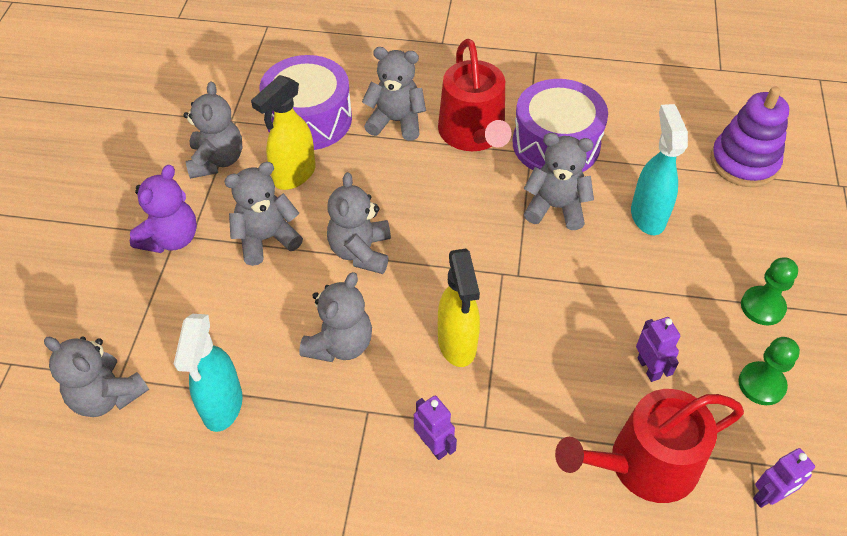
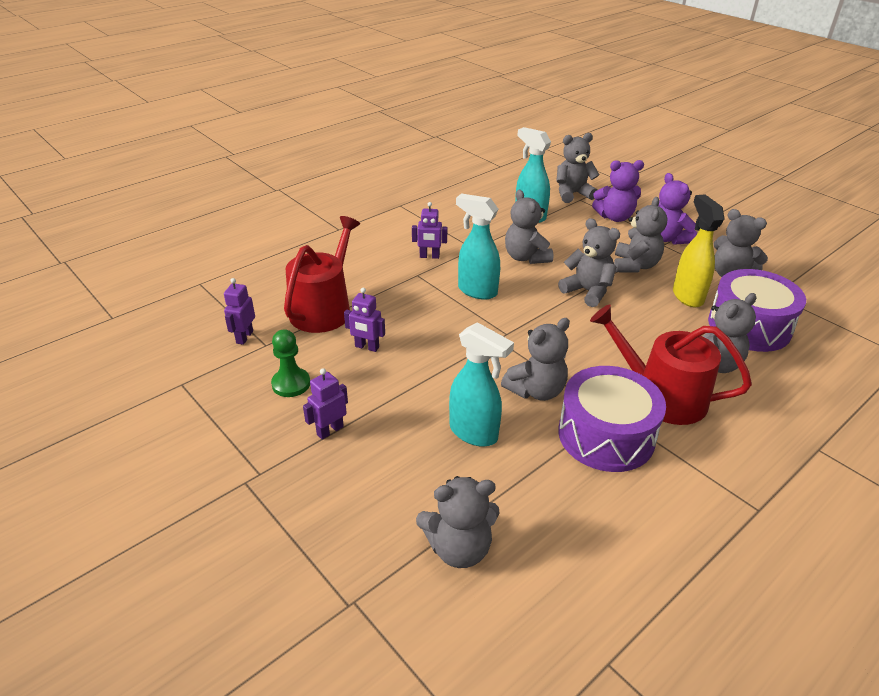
camera: 130 degrees right, 15 degrees down
(150, 312) = (615, 217): none -> purple teddy bear
(457, 344) = (476, 291): yellow spray bottle -> turquoise spray bottle
(744, 162) = (459, 548): purple stacking toy -> grey teddy bear
(762, 307) = (330, 430): green pawn -> purple robot

